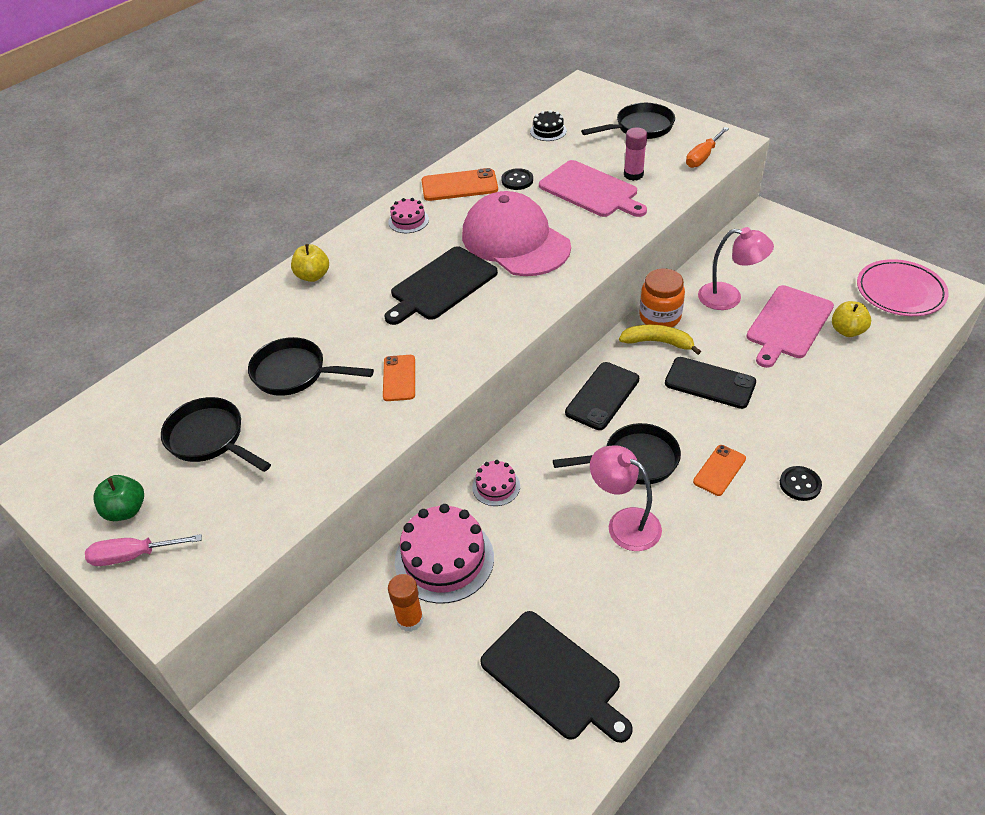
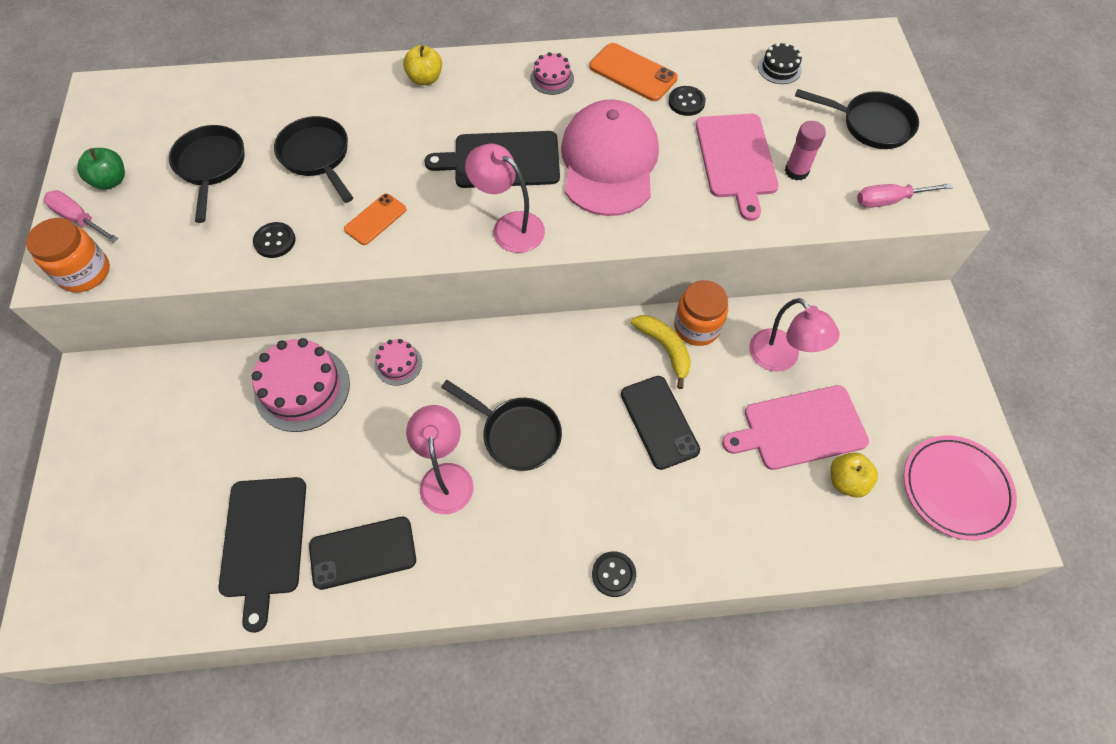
camera: 40 degrees right, 15 degrees up
(196, 585) = (85, 273): none -> orange jar
(338, 445) = (275, 241): none -> black button
(410, 619) = (233, 412): orange glue stick -> none
(502, 317) = (509, 227): none -> pink lamp
(602, 396) = (561, 358): black phone -> black phone (363, 552)
(703, 157) = (890, 200): orange screwdriver -> pink screwdriver
(719, 470) = (567, 502): orange phone -> none

